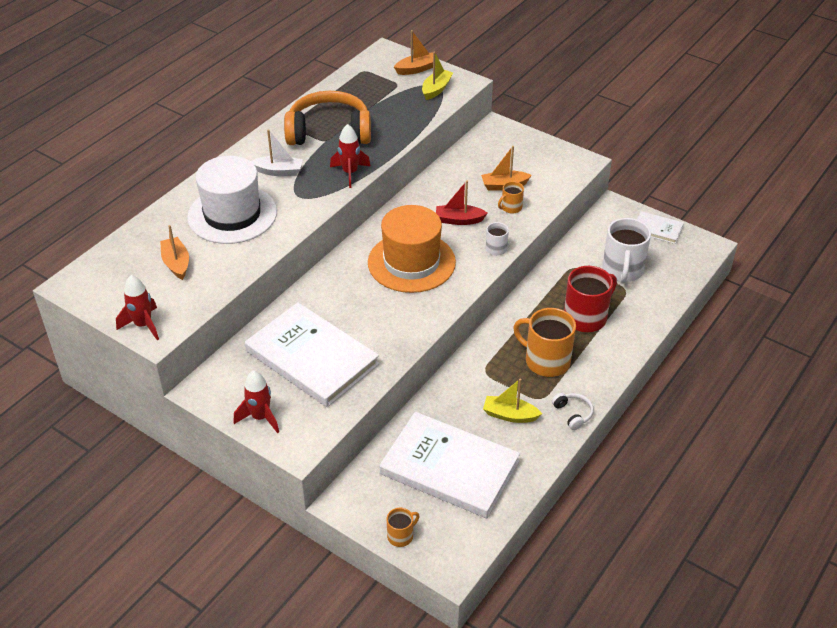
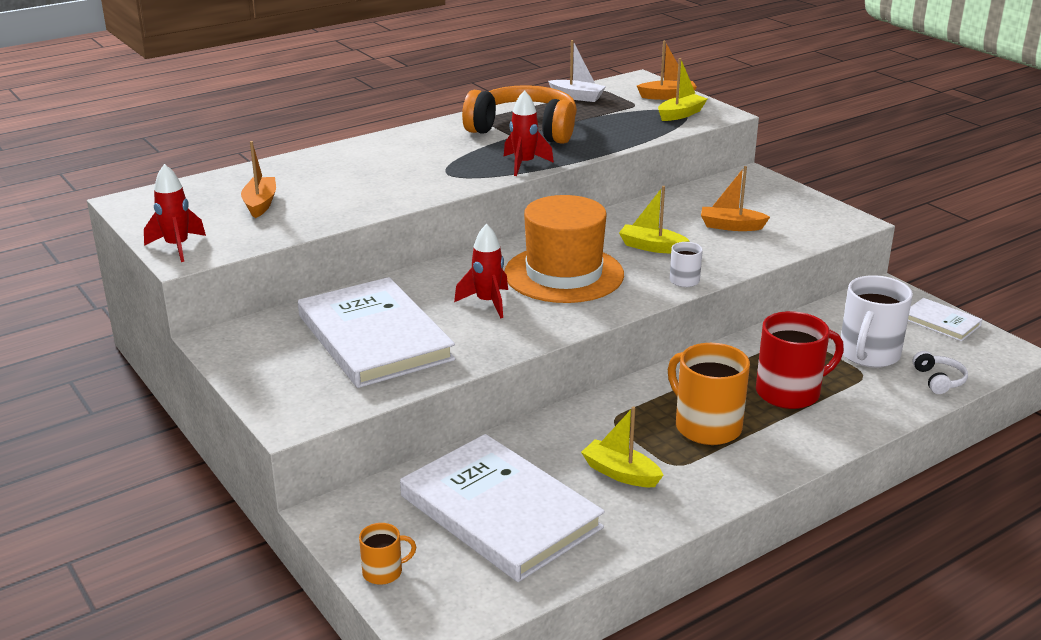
camera: 20 degrees right, 15 degrees down
(232, 214) = (358, 176): white hat -> none
(260, 417) = (267, 380): red rocket -> red rocket (487, 303)
(279, 171) = (440, 151): white boat -> white boat (577, 97)
(459, 220) = (651, 247): red boat -> yellow boat
(511, 207) = (728, 247): orange mug -> none
(573, 414) = (714, 492): white headphones -> white headphones (938, 380)

